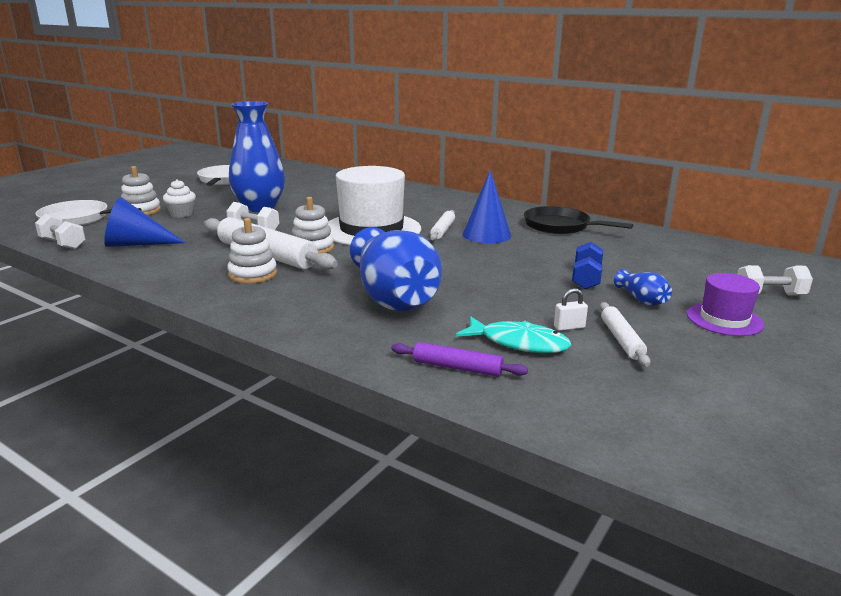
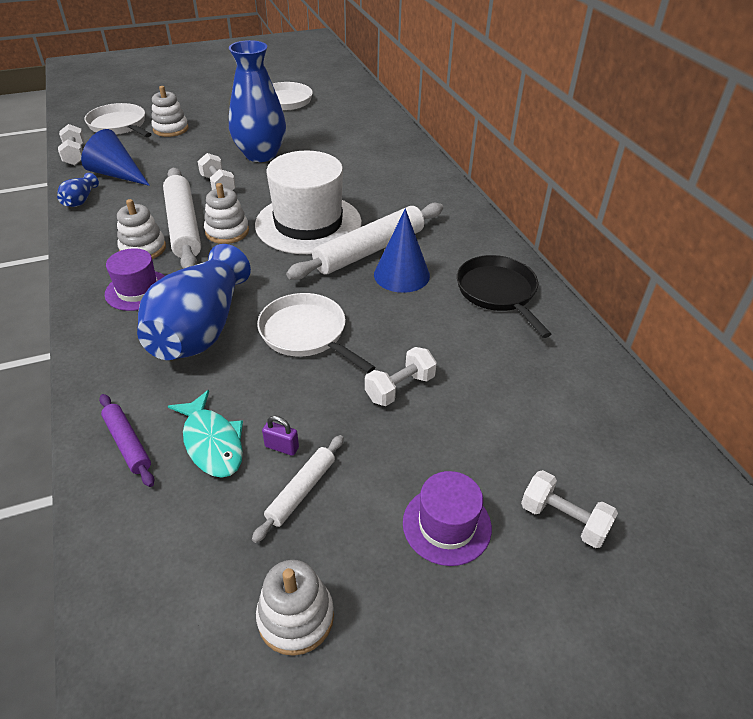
camera: 35 degrees right, 20 degrees up
(182, 214) = (192, 144): white cupcake -> none
(295, 295) = (138, 290): none -> purple hat
(442, 230) = (369, 250): white rolling pin -> white rolling pin, size x1.95
(478, 276) = (307, 334): none -> white pan
(569, 327) = (282, 447): white padlock -> purple padlock
(586, 279) = (400, 388): blue dumbbell -> white dumbbell
(641, 300) = (407, 448): blue vase -> blue vase (80, 200)
(730, 389) = (296, 617): none -> white stacking toy

